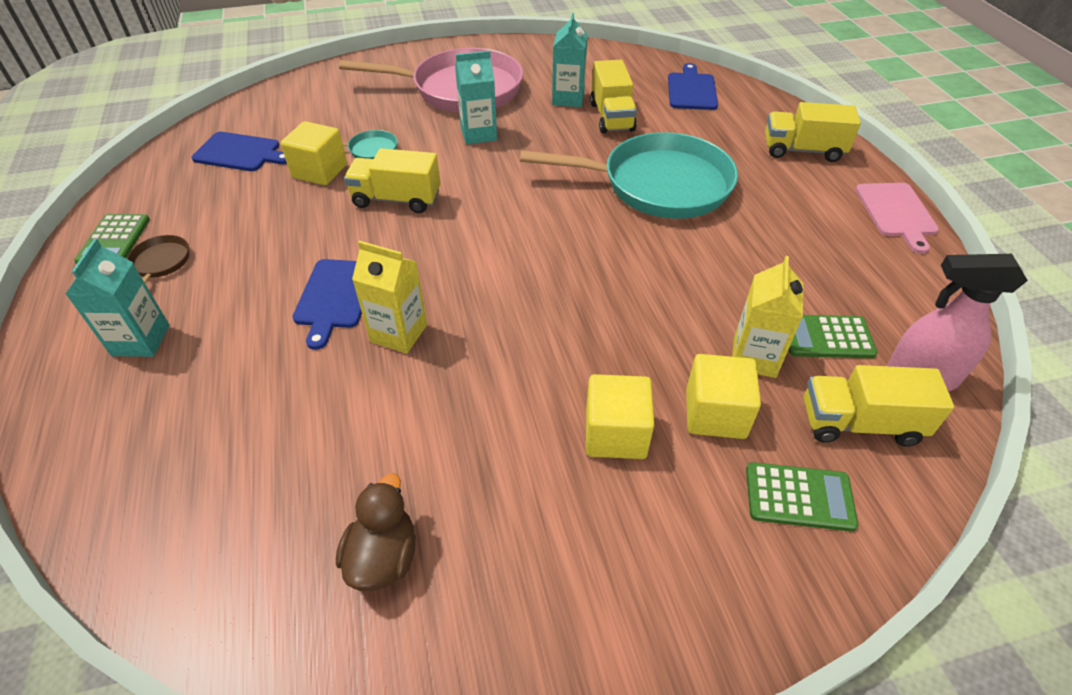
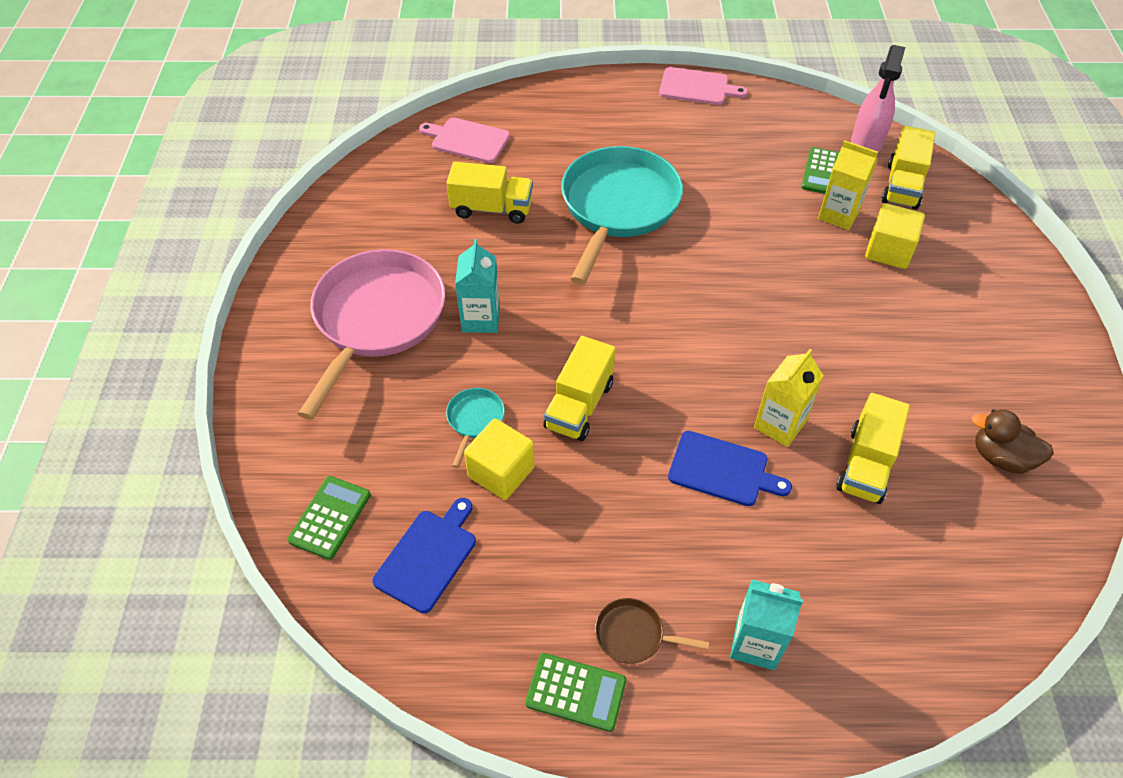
camera: 75 degrees left, 5 degrees up
(568, 98) = (441, 233): turquoise carton -> none
(615, 434) = (902, 308): yellow cube -> none
(691, 90) = (467, 140): blue cutting board -> pink cutting board
(799, 497) = (958, 233): green calculator -> green calculator (330, 517)
(802, 150) = (598, 105): yellow truck -> yellow truck (866, 464)

